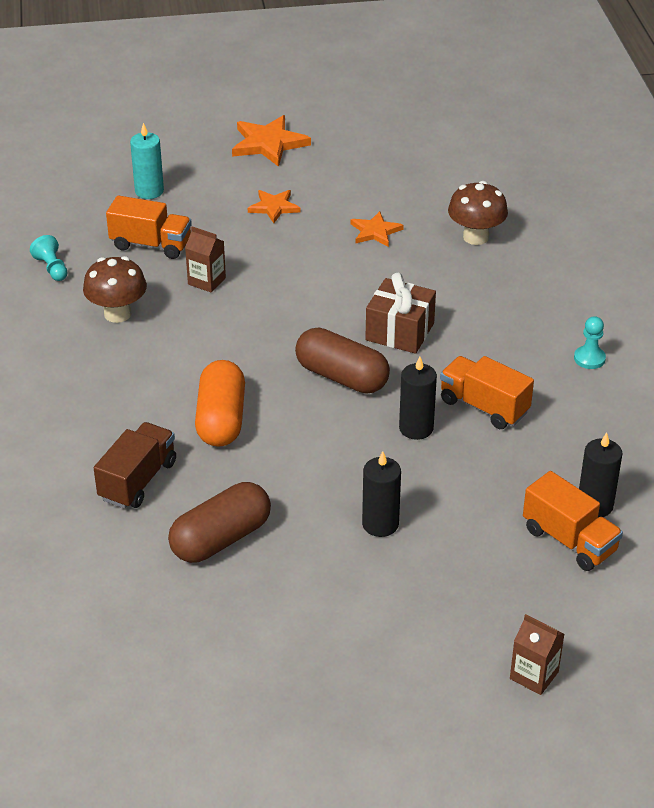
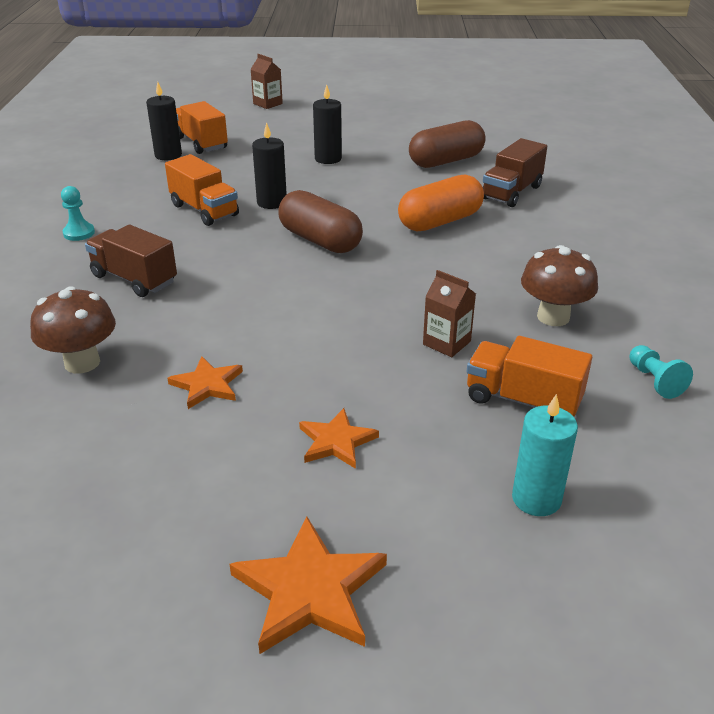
camera: 170 degrees left, 5 degrees down
(221, 419) = (440, 221): orange capsule -> orange capsule turned 45 degrees clockwise
(400, 332) = (244, 270): brown gift -> none
(492, 311) = (134, 279): none -> brown truck

